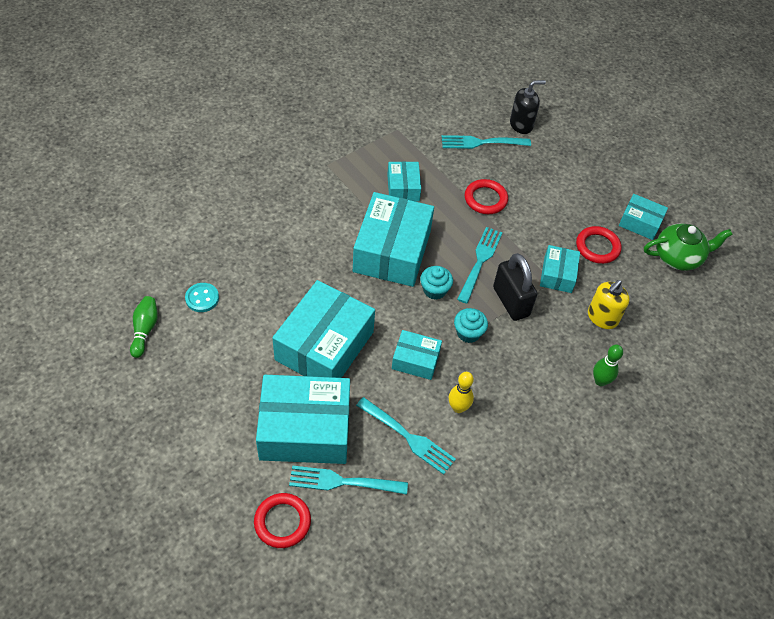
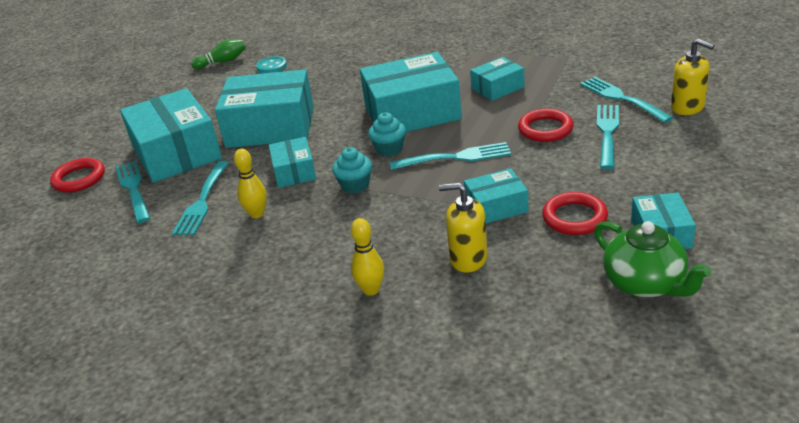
camera: 70 degrees right, 20 degrees down
(511, 301) = (423, 193): black padlock -> none
(518, 176) = (607, 133): none -> turquoise fork
(521, 125) = (688, 107): black soap dispenser -> yellow soap dispenser
(600, 381) = (371, 290): green bowling pin -> yellow bowling pin

